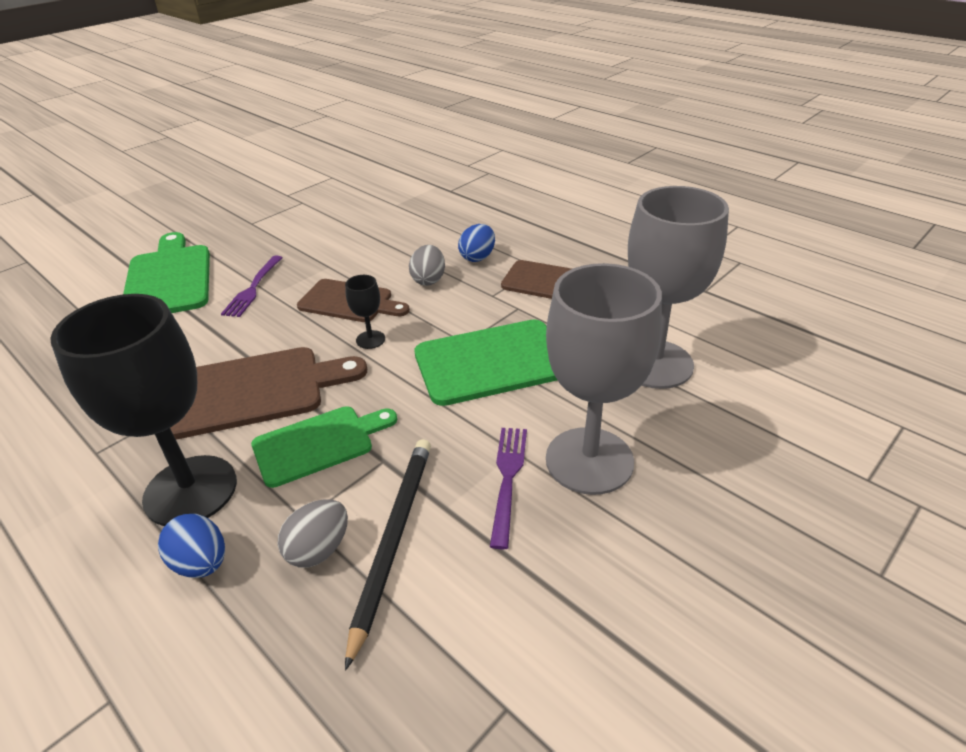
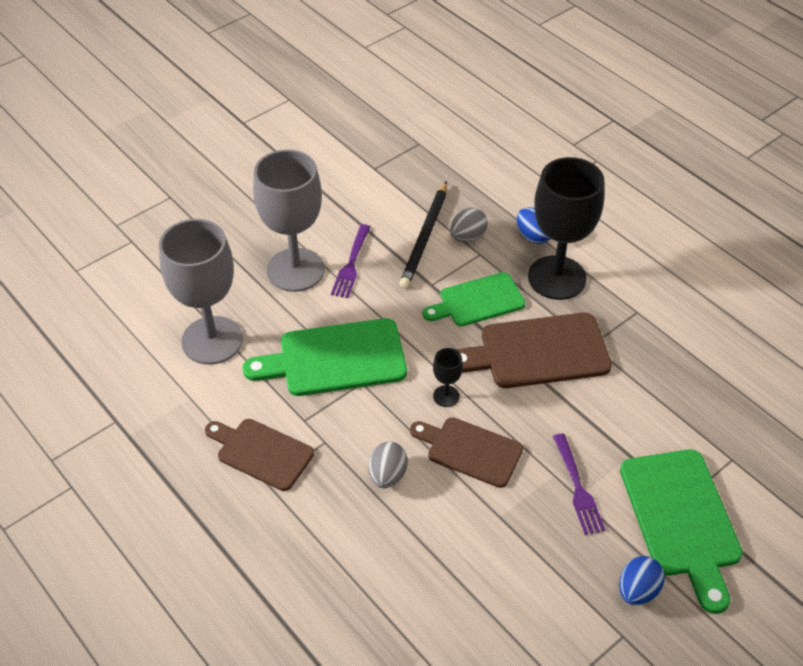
camera: 175 degrees left, 10 degrees up
(253, 288) = (577, 487): purple fork -> purple fork turned 150 degrees clockwise
(477, 257) = (328, 509): blue egg -> blue egg (637, 590)

